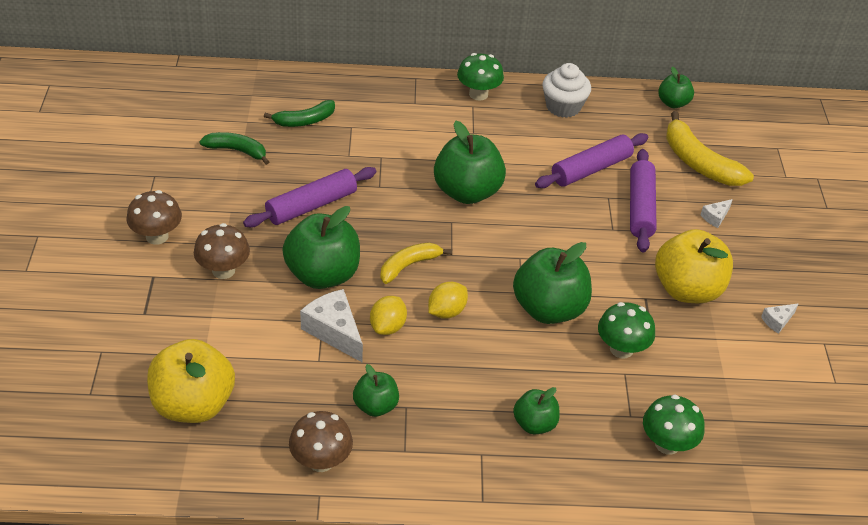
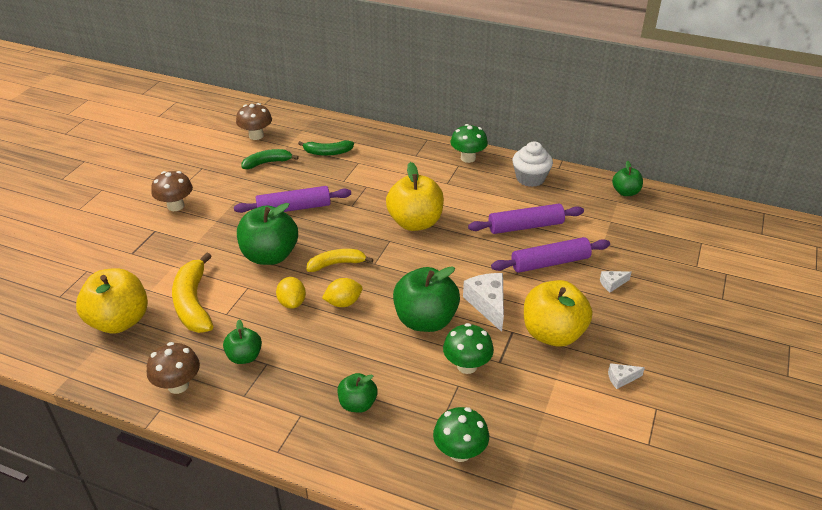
camera: 25 degrees right, 5 degrees down
(223, 270) = (203, 237): brown mushroom -> brown mushroom (256, 136)
(237, 151) = (267, 163): green banana -> green banana turned 60 degrees counterclockwise
(334, 331) = (251, 296): white cheese -> white cheese (487, 304)
(388, 327) = (292, 303): yellow lemon -> yellow lemon turned 60 degrees counterclockwise
(467, 192) = (415, 222): green apple -> yellow apple
(640, 207) = (550, 262): purple rolling pin -> purple rolling pin turned 45 degrees clockwise
(698, 163) = (622, 240): yellow banana -> yellow banana (193, 303)

